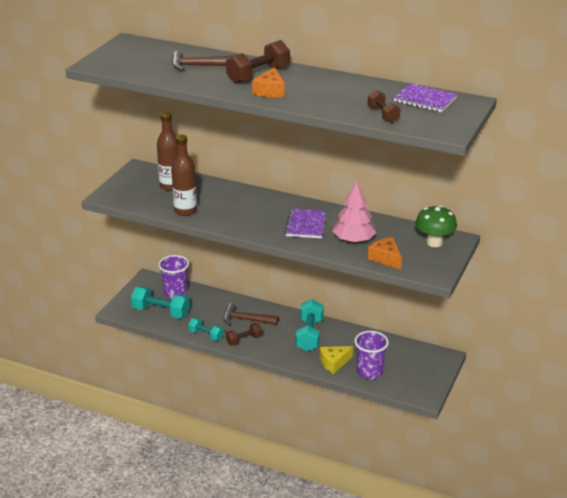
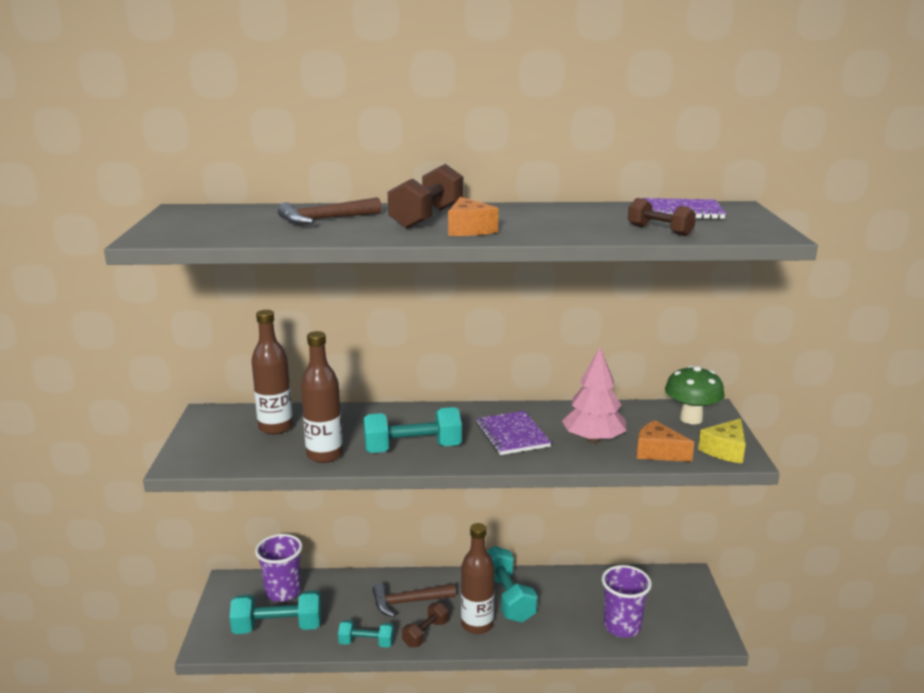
camera: 25 degrees left, 10 degrees down
(238, 219) = (412, 449): none -> turquoise dumbbell
(278, 344) = (477, 625): none -> brown bottle
(334, 363) = (568, 628): yellow cheese -> yellow cheese (725, 450)

